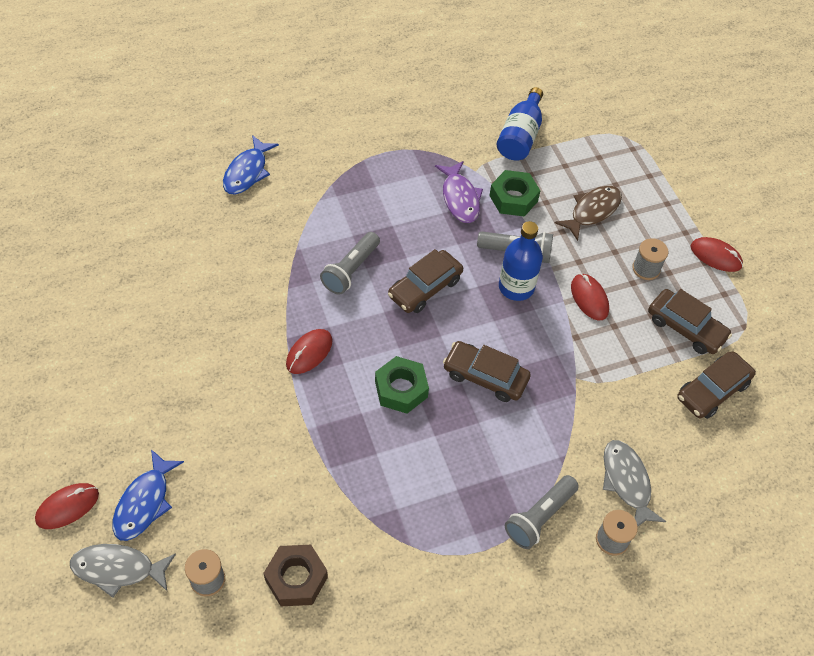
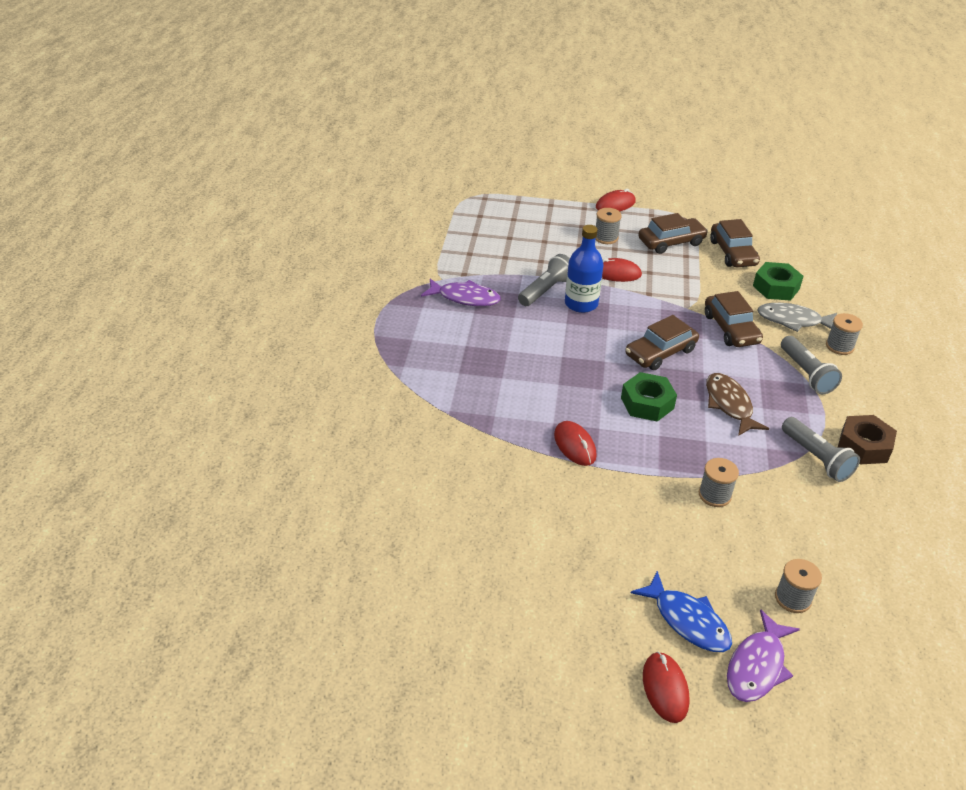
camera: 60 degrees left, 15 degrees down
(118, 569) = (757, 666): grey fish -> purple fish
(247, 172) = (323, 414): blue fish -> none
(296, 578) = (813, 535): brown nut -> brown nut (864, 446)
(306, 481) = (714, 495): none -> grey spool
(351, 270) = (498, 387): grey flashlight -> grey flashlight (817, 458)
(425, 288) = (548, 351): brown car -> brown car (731, 328)
(513, 198) = (488, 271): green nut -> green nut (776, 287)
(520, 136) = (424, 243): blue bottle -> none
(592, 211) = (532, 239): brown fish -> brown fish (729, 404)

